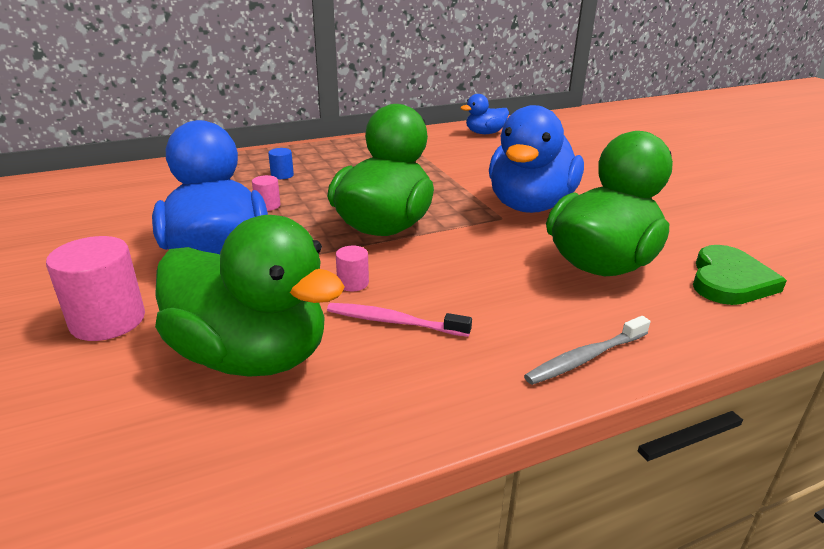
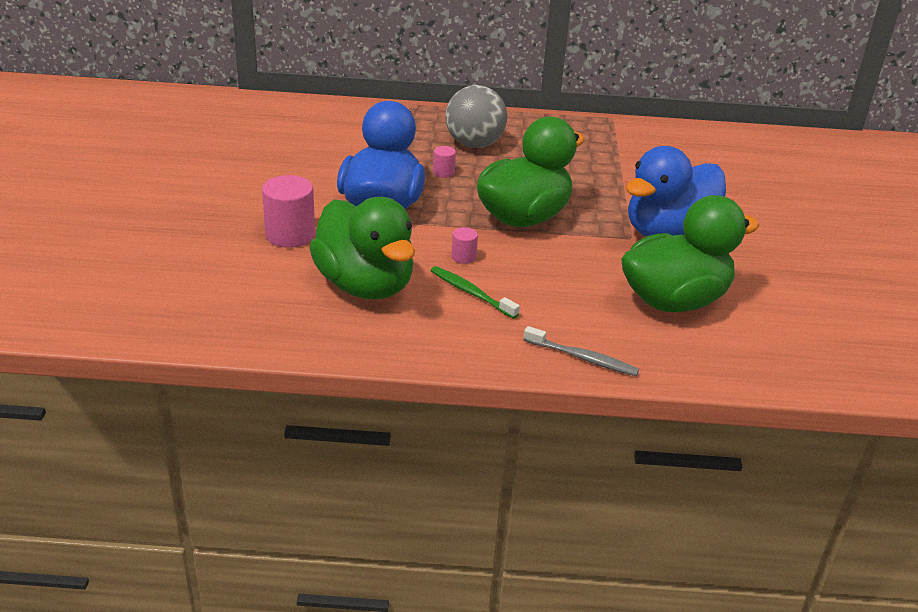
camera: 25 degrees right, 5 degrees up
(282, 175) = (474, 144): blue cylinder -> grey ball
(394, 322) = (471, 293): pink toothbrush -> green toothbrush
(485, 133) = (707, 142): blue duck -> none
(585, 358) = (582, 358): grey toothbrush -> grey toothbrush turned 150 degrees counterclockwise
(729, 280) = (768, 346): green heart -> none

